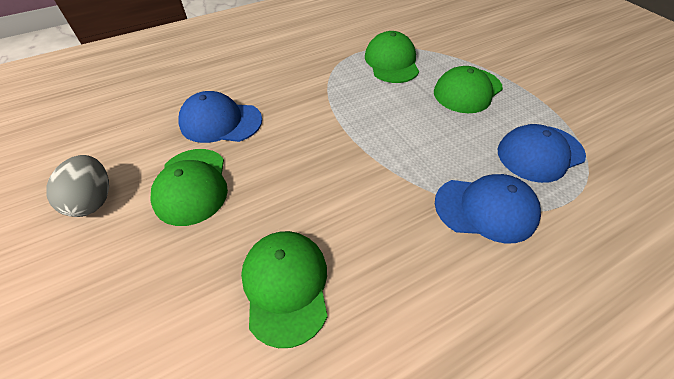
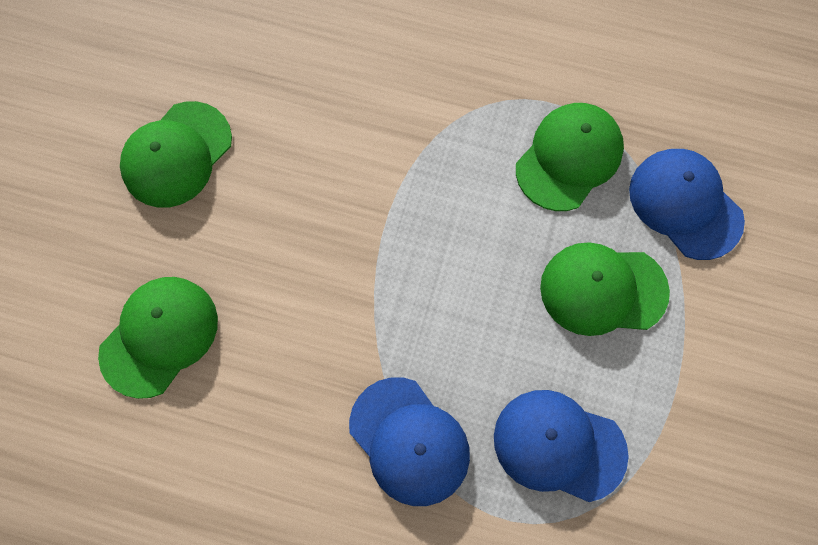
camera: 45 degrees right, 20 degrees up
(93, 200) = (87, 96): grey egg -> none
(220, 122) = (274, 87): blue cap -> blue cap (685, 204)

